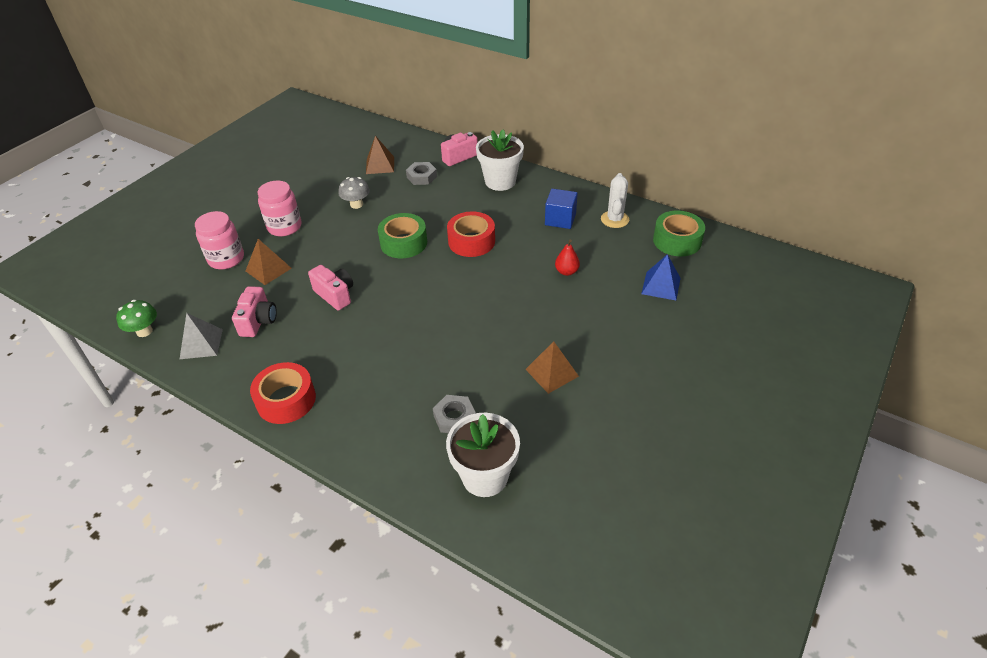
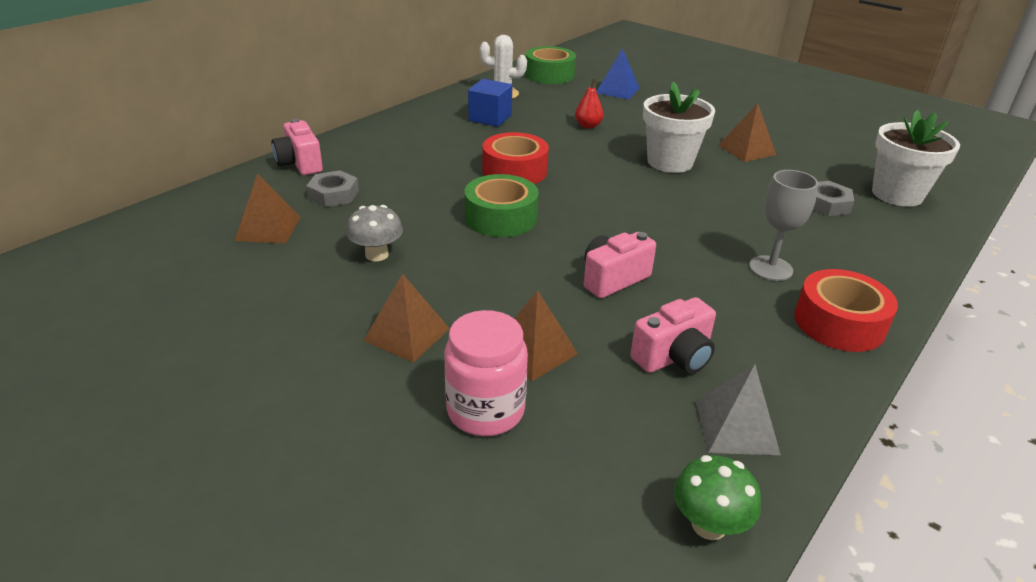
camera: 85 degrees left, 10 degrees down
(258, 321) = (674, 357): pink camera -> pink camera turned 135 degrees clockwise
(284, 227) = (406, 334): pink jar -> brown pyramid
(351, 371) = (770, 268): none -> grey goblet
(500, 181) = (387, 142): white flower pot -> white flower pot (670, 162)

